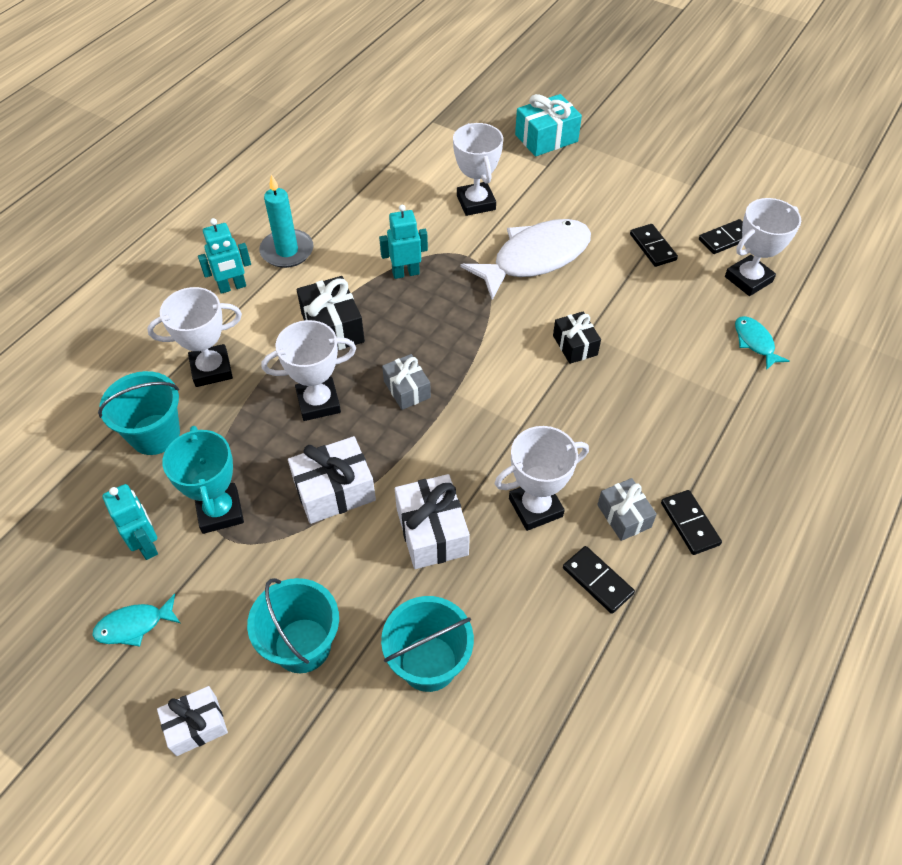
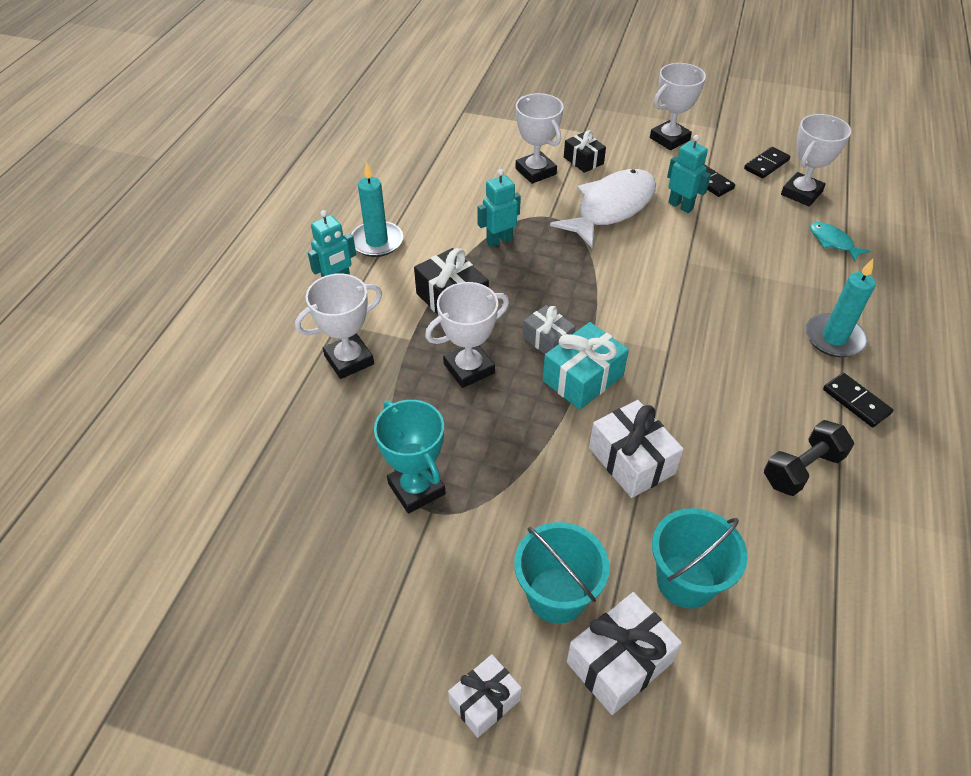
camera: 15 degrees left, 5 degrees down
(134, 625) = (376, 619): turquoise fish -> none
(147, 544) = (355, 537): turquoise robot -> turquoise robot (680, 206)
(155, 434) = (317, 431): turquoise bucket -> none
(334, 490) = (521, 444): white gift -> white gift (619, 662)
(535, 507) = (715, 418): white trophy -> white trophy (669, 139)
(546, 138) = (573, 109): turquoise gift -> turquoise gift (583, 378)
(575, 345) = (682, 273): black gift -> black gift (583, 160)
(597, 581) = (802, 469): black domino -> black dumbbell
(624, 516) = (796, 408): grey gift -> none
(701, 450) = (834, 338): none -> turquoise candle

